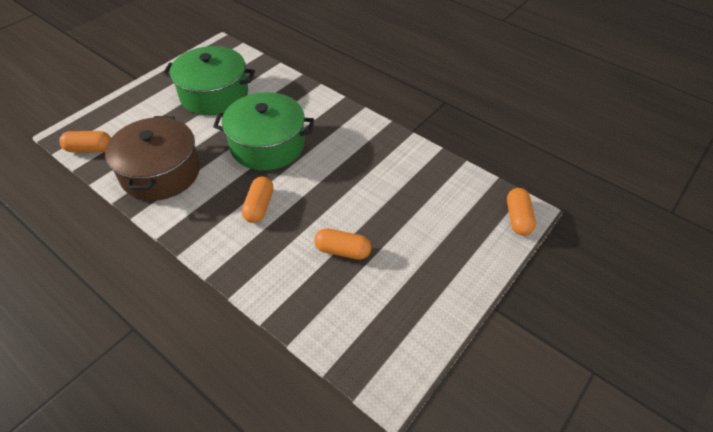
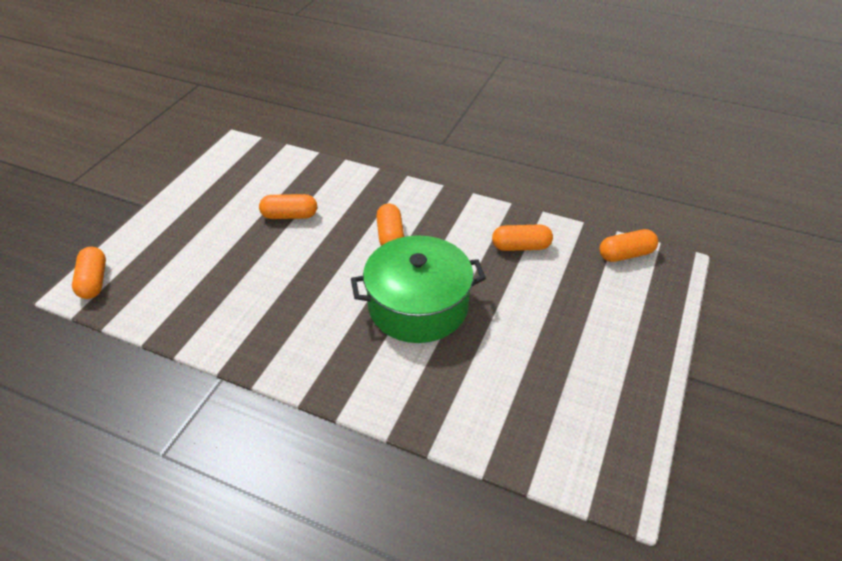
camera: 165 degrees right, 5 degrees down
(161, 172) = (521, 247): brown pot -> orange capsule
(214, 94) = (544, 369): green pot -> none

